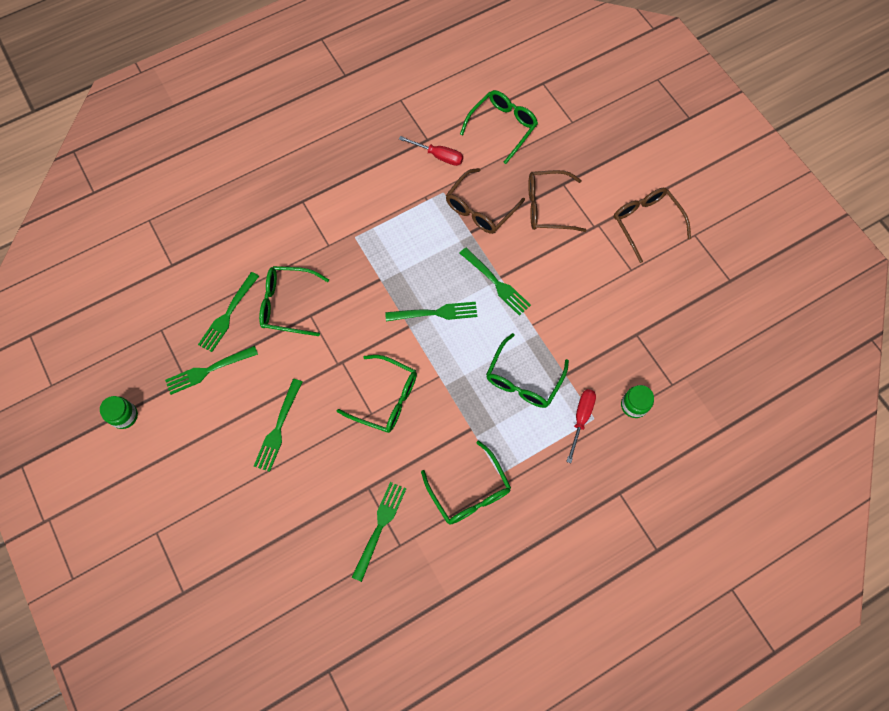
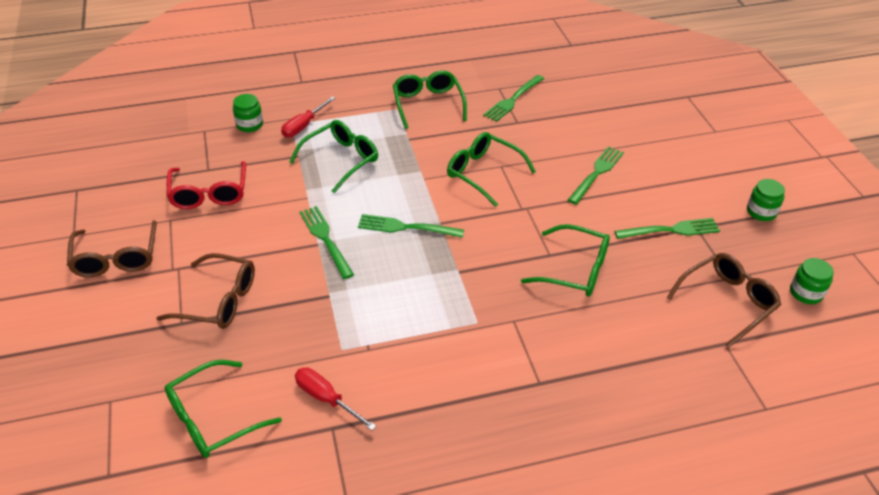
camera: 165 degrees left, 25 degrees down
(101, 329) = (806, 293): none -> green jar
(228, 314) = (648, 275): green fork -> none
(480, 209) = (303, 318): brown glasses -> brown glasses (727, 302)
(617, 306) = (209, 193): none -> red glasses

